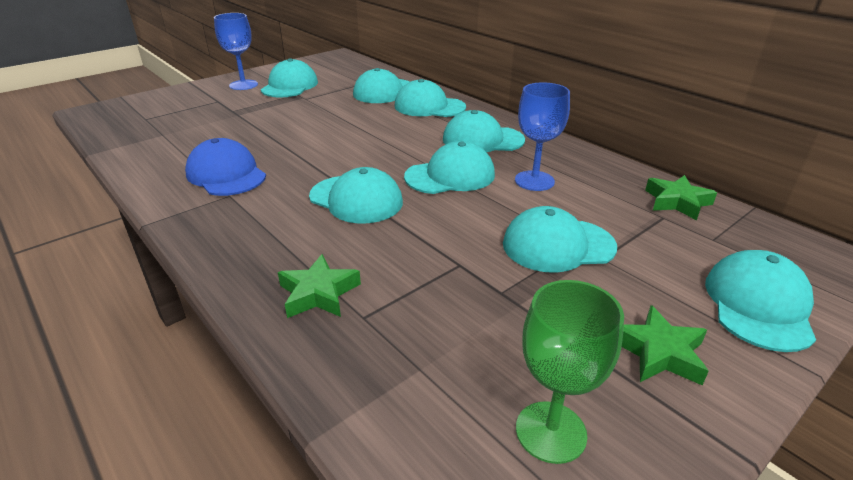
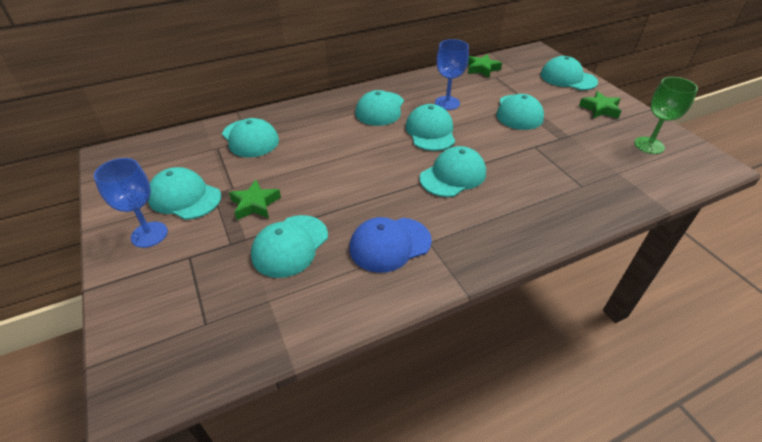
camera: 75 degrees left, 10 degrees up
(318, 293) = (561, 200): green star -> green star (255, 204)
(429, 106) = (304, 120): turquoise cap -> turquoise cap (290, 246)

